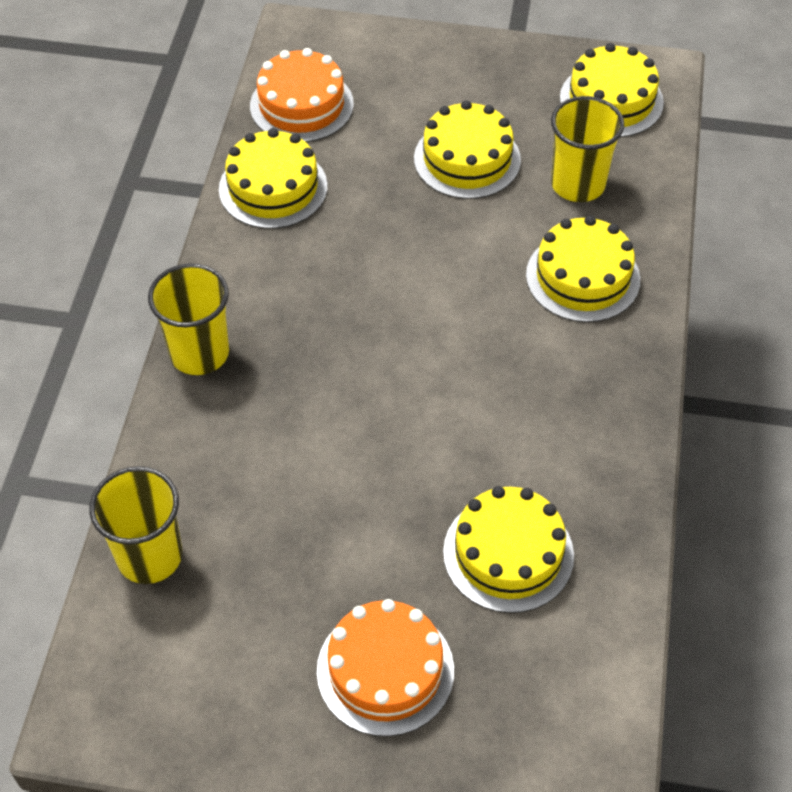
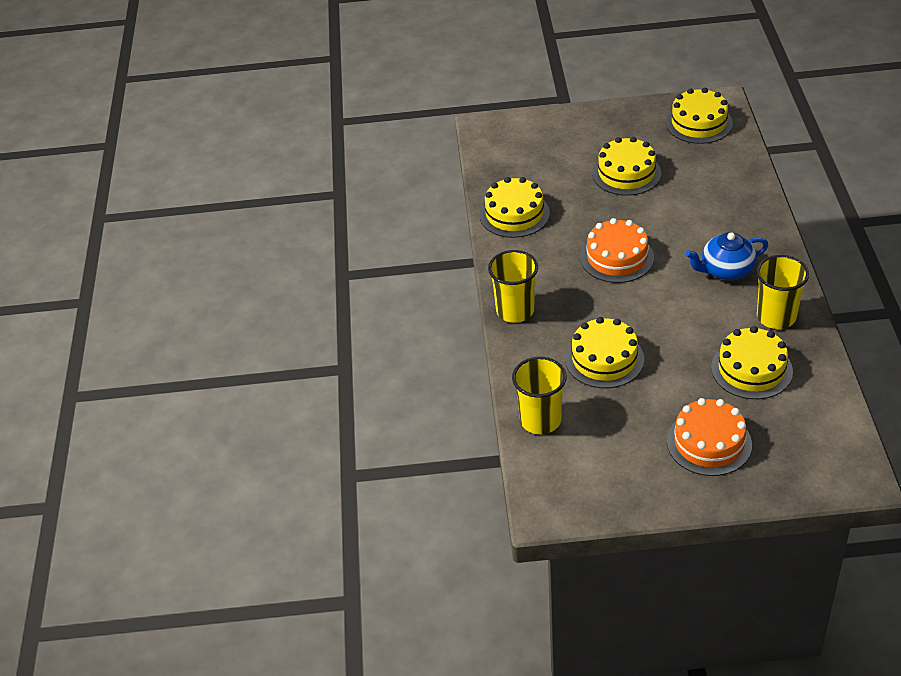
camera: 10 degrees left, 10 degrees down
(301, 105) = (509, 166): orange cake -> orange cake (617, 257)
(544, 365) = (726, 270): none -> blue teapot
(578, 184) = (700, 172): yellow cup -> yellow cup (776, 317)
(582, 277) = (727, 220): yellow cake -> yellow cake (604, 359)

